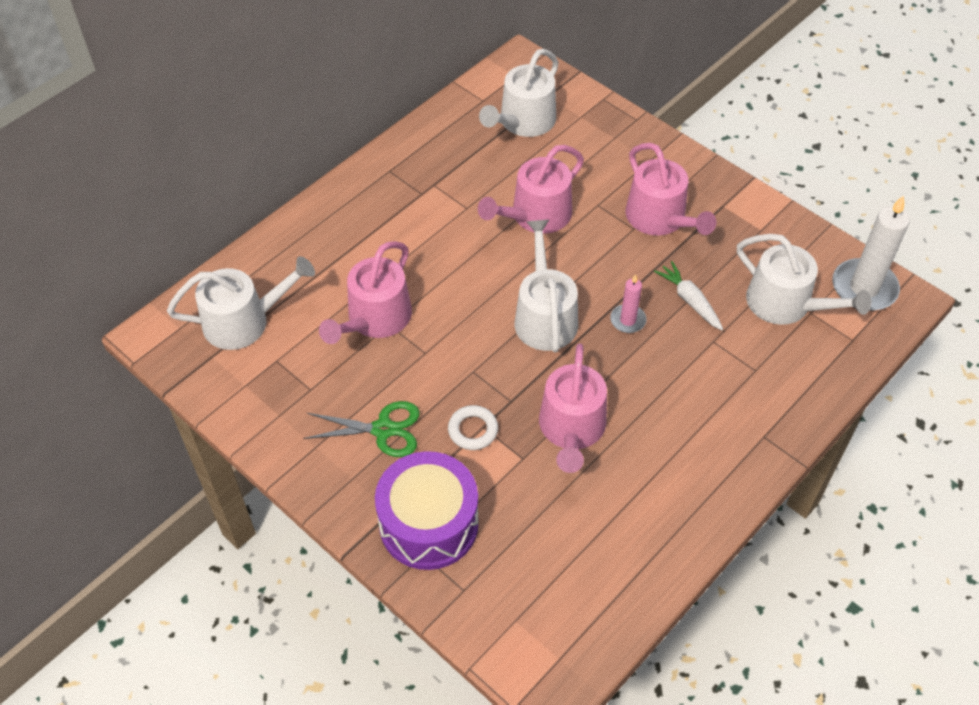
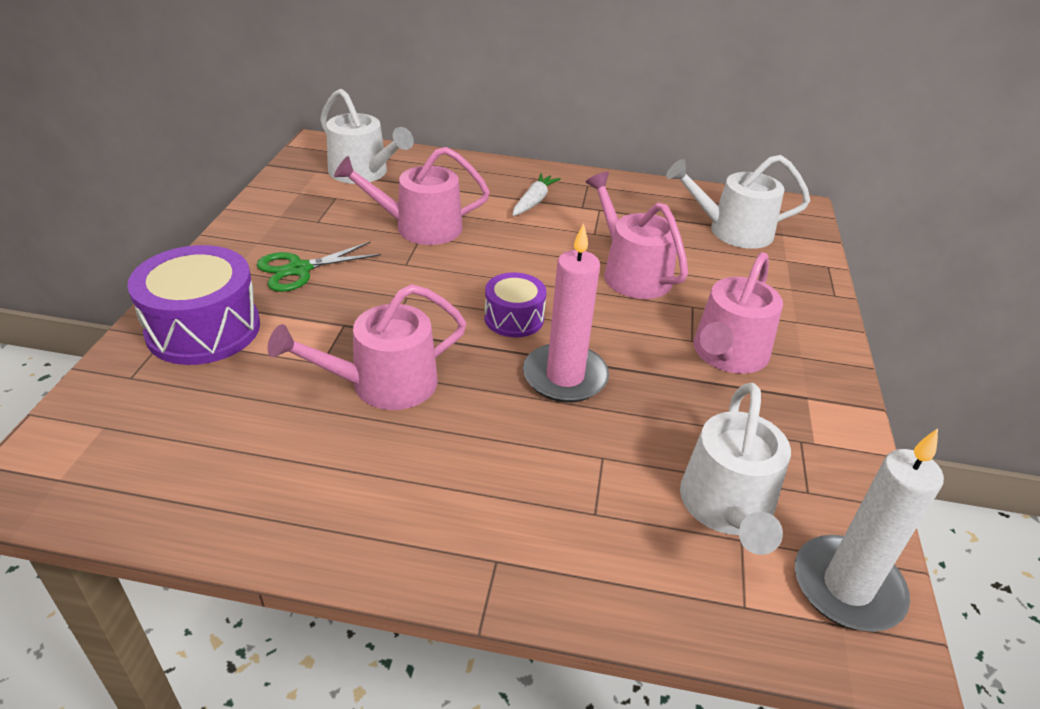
camera: 55 degrees right, 15 degrees down
(383, 430) = (299, 269): green scissors -> green scissors turned 90 degrees clockwise
(473, 430) = (335, 319): white ring -> none
(535, 215) = (632, 273): pink watering can -> pink watering can turned 45 degrees clockwise
(544, 316) = (514, 318): white watering can -> purple drum
(628, 320) = (565, 377): pink candle -> pink candle, size x1.87
(689, 300) = (641, 416): white carrot -> white carrot (534, 201)

